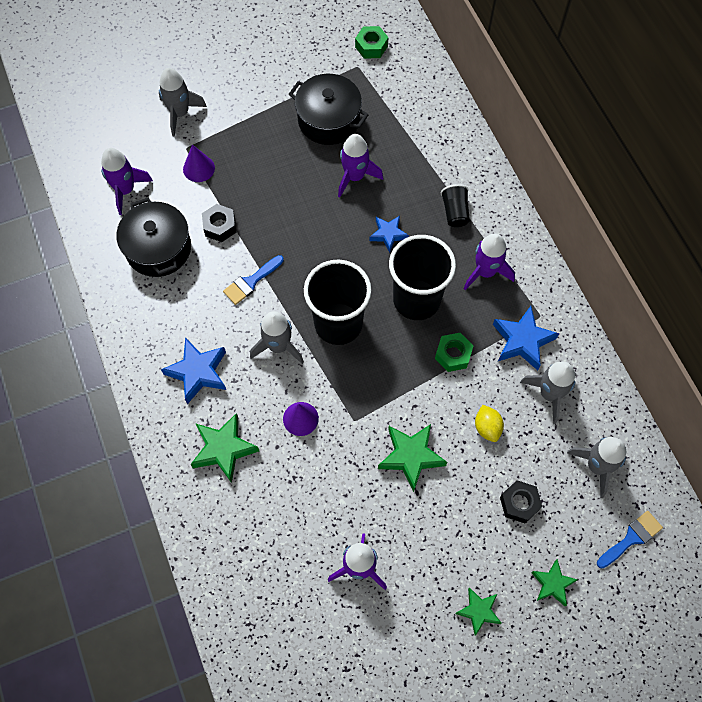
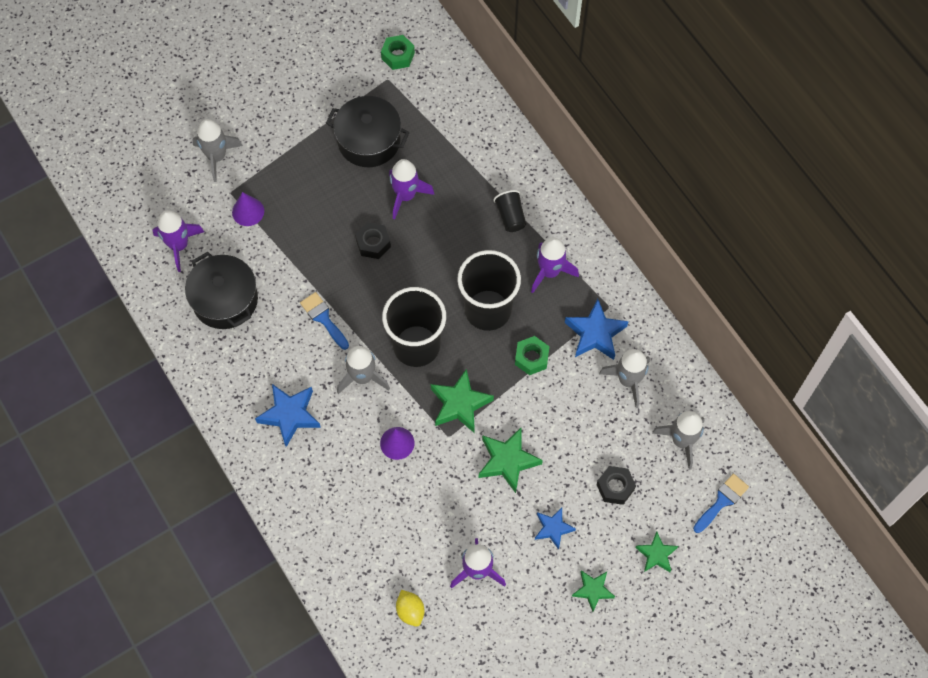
camera: 10 degrees left, 0 degrees up
(220, 226) = (281, 267): black nut -> black nut (373, 243)
(223, 449) = (329, 484): green star -> green star (460, 404)
(251, 282) = (323, 318): blue brush -> blue brush turned 105 degrees clockwise
(388, 234) = (449, 249): blue star -> blue star (553, 528)
(487, 427) = (574, 422): yellow lemon -> yellow lemon (410, 611)

